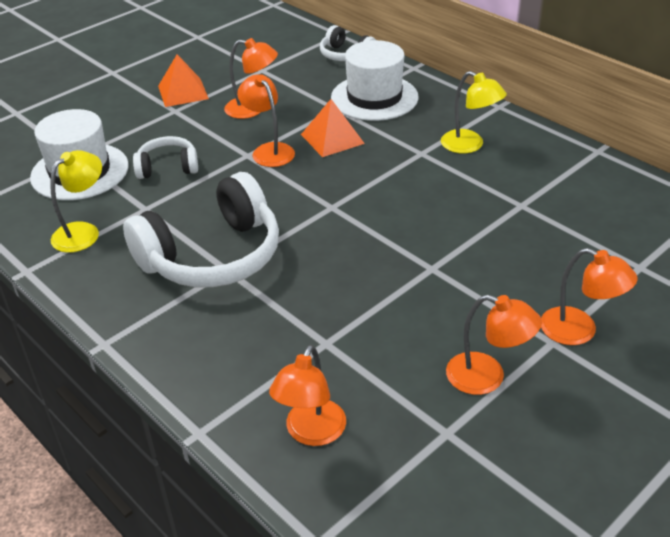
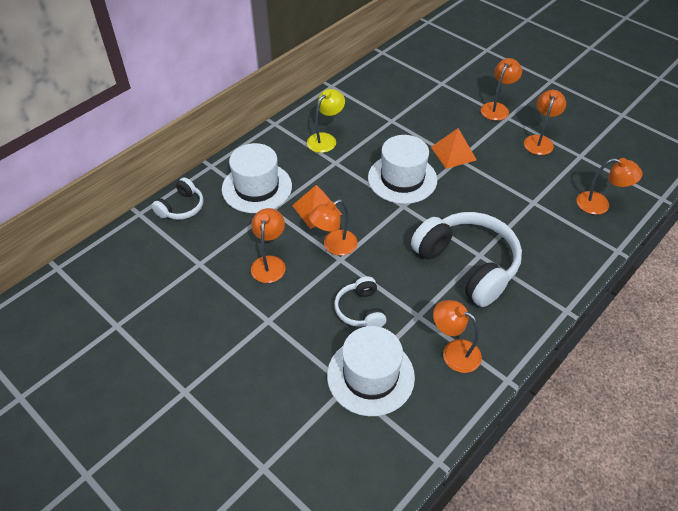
camera: 95 degrees left, 10 degrees up
(83, 232) = (454, 352): yellow lamp -> orange lamp
(183, 92) = (234, 319): orange pyramid -> orange pyramid (453, 153)
(387, 208) = (402, 179): none -> white hat

